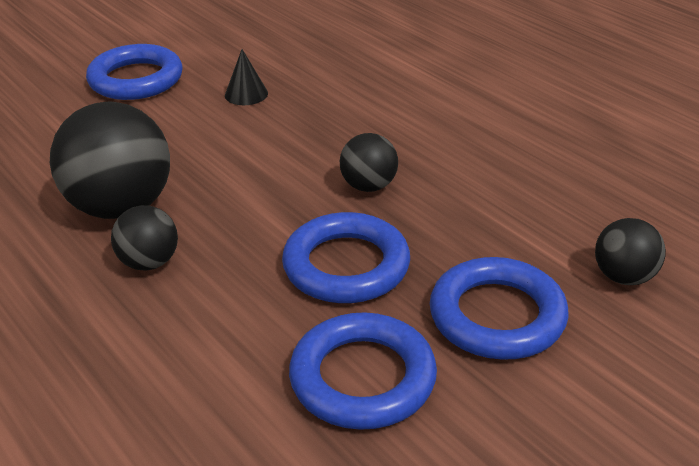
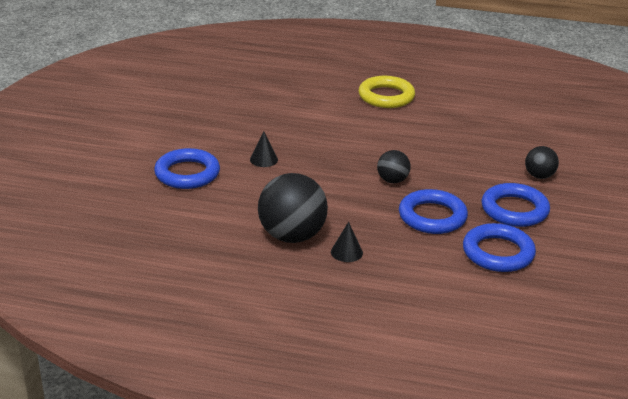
camera: 40 degrees left, 5 degrees down
(149, 262) = (346, 252): black ball -> black cone
(532, 68) = (386, 96): none -> yellow ring

